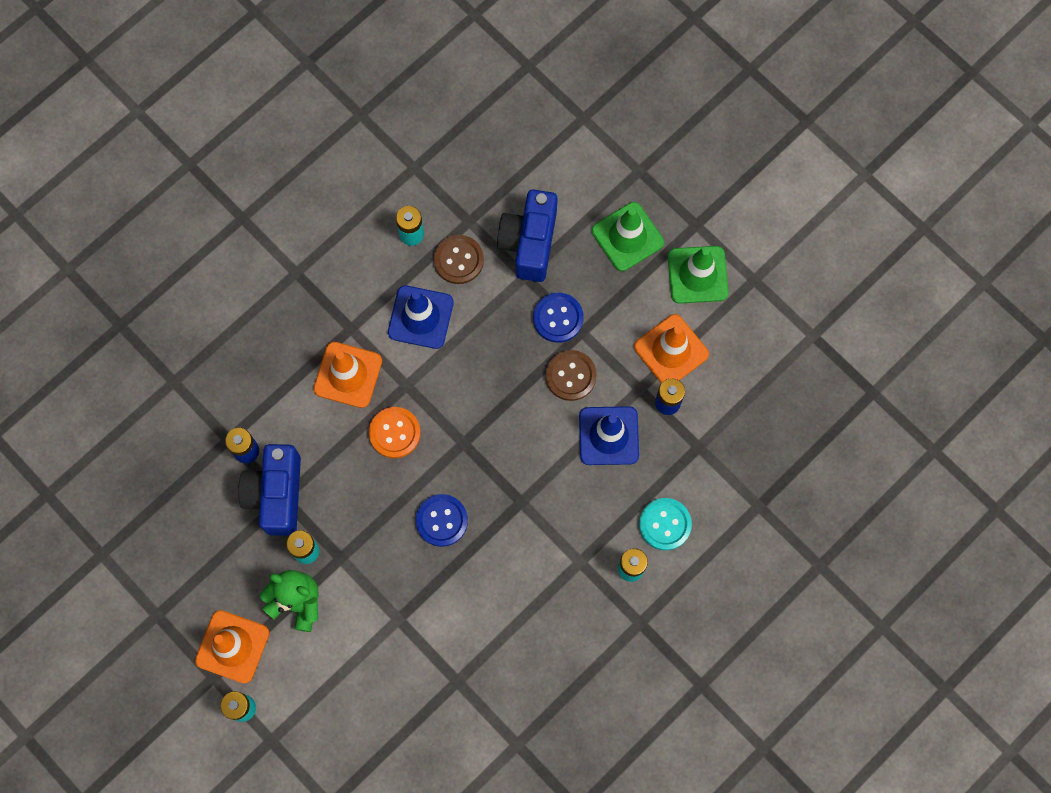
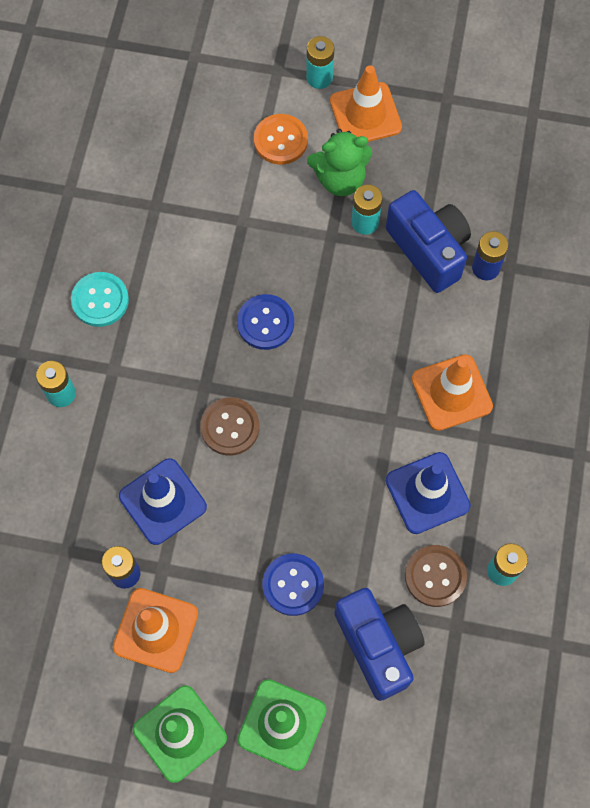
camera: 145 degrees right, 5 degrees down
(394, 433) = (367, 370): orange button -> orange button (280, 140)
(570, 376) = (239, 535): brown button -> brown button (230, 427)
(665, 524) = (53, 454): turquoise button -> turquoise button (100, 300)

